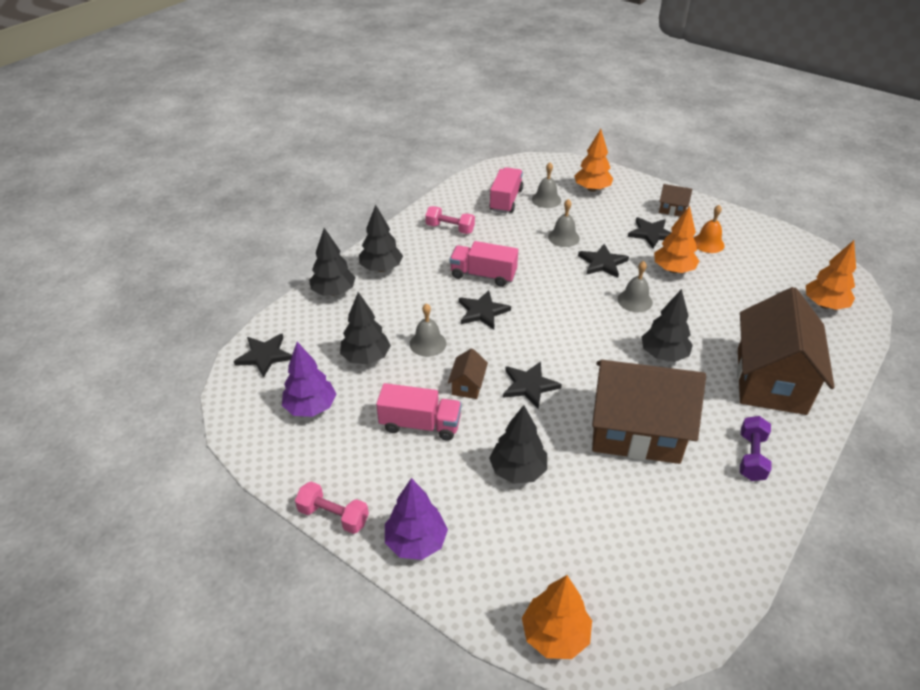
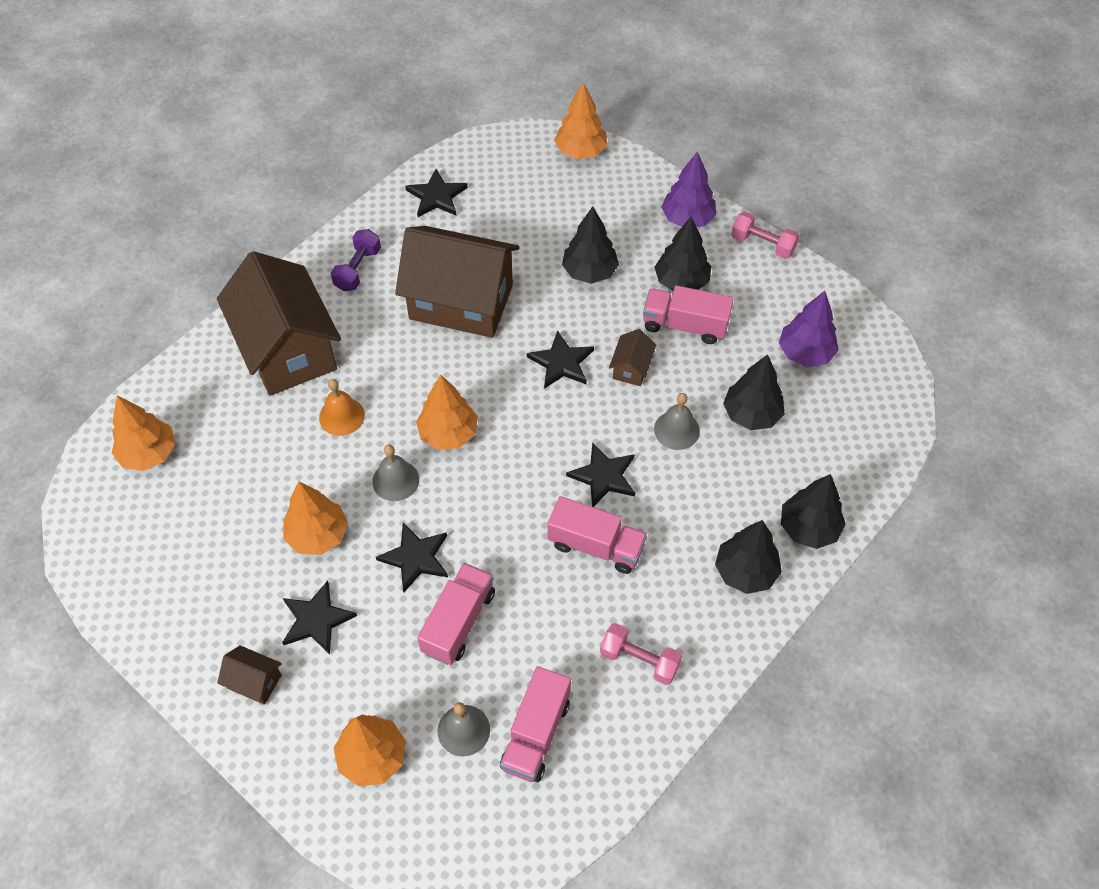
camera: 175 degrees left, 15 degrees up
(264, 356) = (876, 426): black star -> black star (436, 196)
(563, 237) = (458, 622): grey bell -> pink truck
(607, 330) = (448, 434): none -> orange tree
(663, 355) = (393, 392): black tree -> black tree (681, 282)
(708, 243) = (238, 589): orange bell -> orange bell (341, 416)
(770, 380) = (288, 349): brown house -> brown house turned 45 degrees counterclockwise

